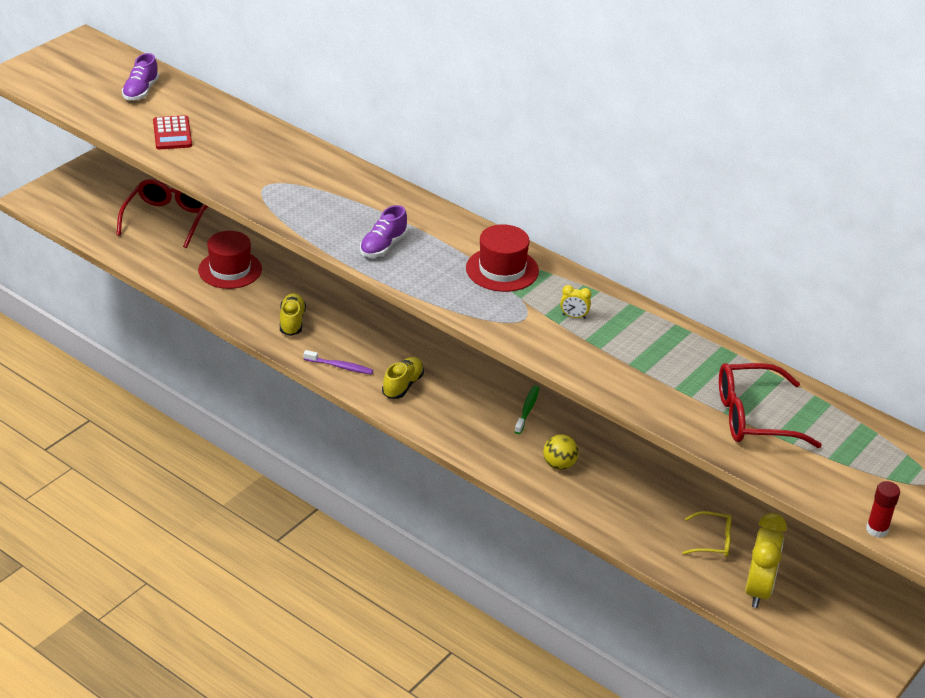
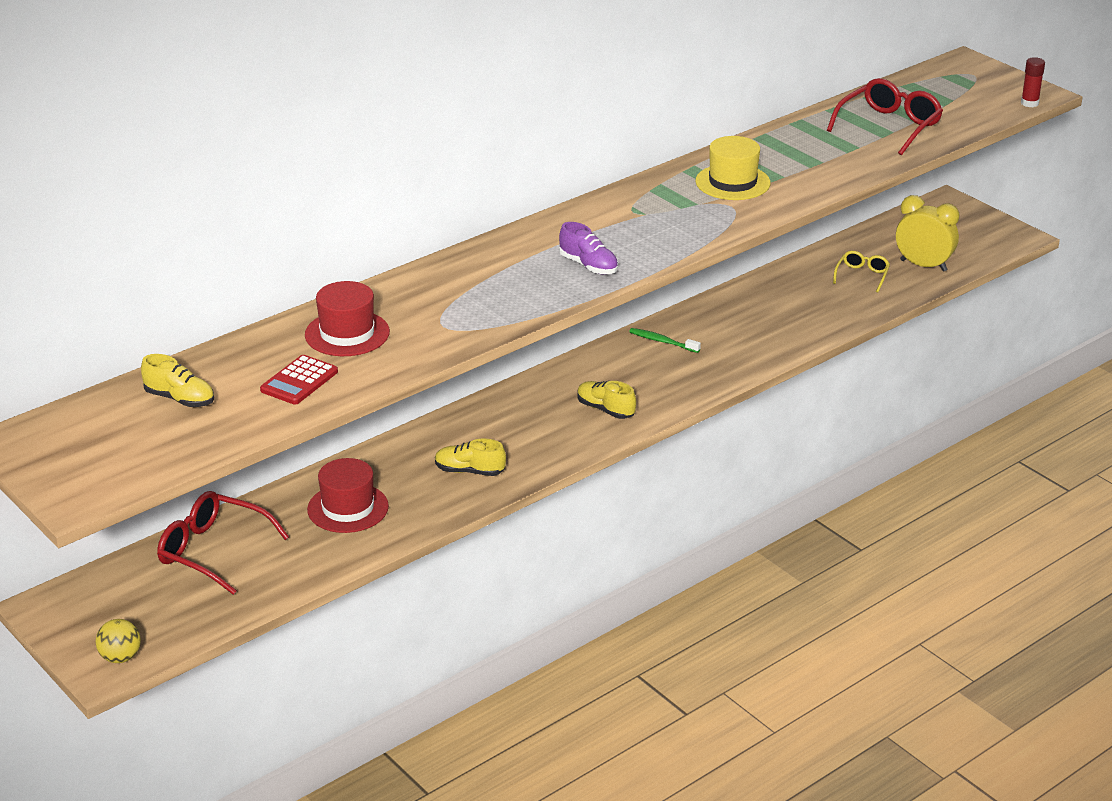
camera: 75 degrees left, 5 degrees down
(141, 91) = (180, 399): purple shoe -> yellow shoe
(172, 133) = (299, 381): red calculator -> red calculator turned 120 degrees clockwise
(340, 366) = (562, 446): purple toothbrush -> none
(502, 270) = (647, 207): red hat -> red hat (347, 333)
(559, 465) = (748, 336): yellow ball -> yellow ball (120, 657)
(574, 316) = (732, 182): yellow clock -> yellow hat
(753, 417) = (889, 126): red glasses -> red glasses turned 150 degrees counterclockwise

